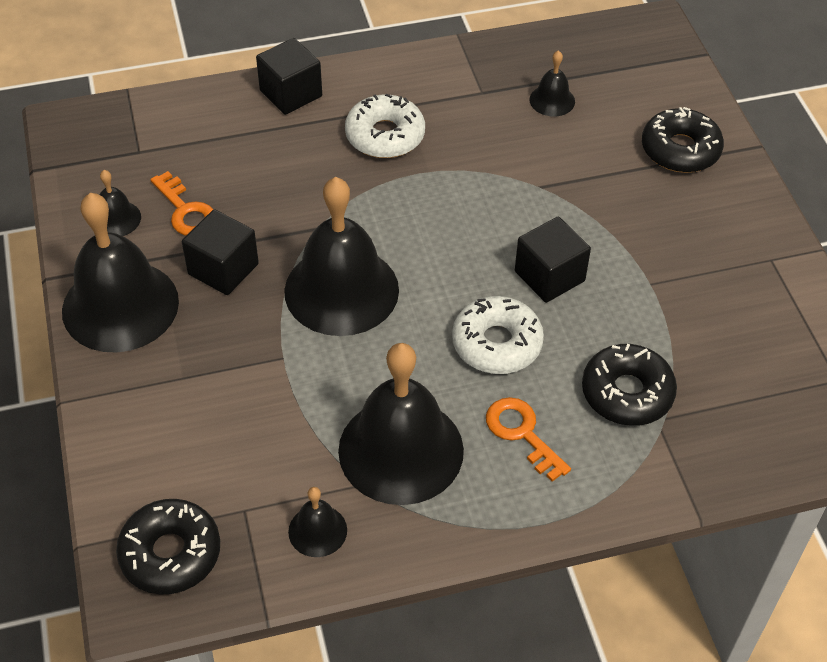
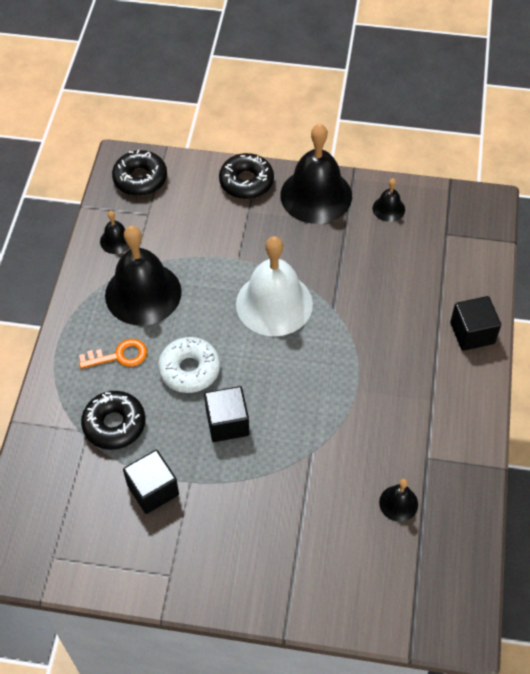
camera: 115 degrees right, 5 degrees up
(185, 210) = (380, 244): orange key -> none
(223, 269) = (321, 250): black cube -> black cube (153, 490)
(341, 290) = (274, 303): black bell -> white bell
(385, 136) = (404, 376): white donut -> none
(680, 150) = (305, 571): black donut -> black donut (246, 182)

